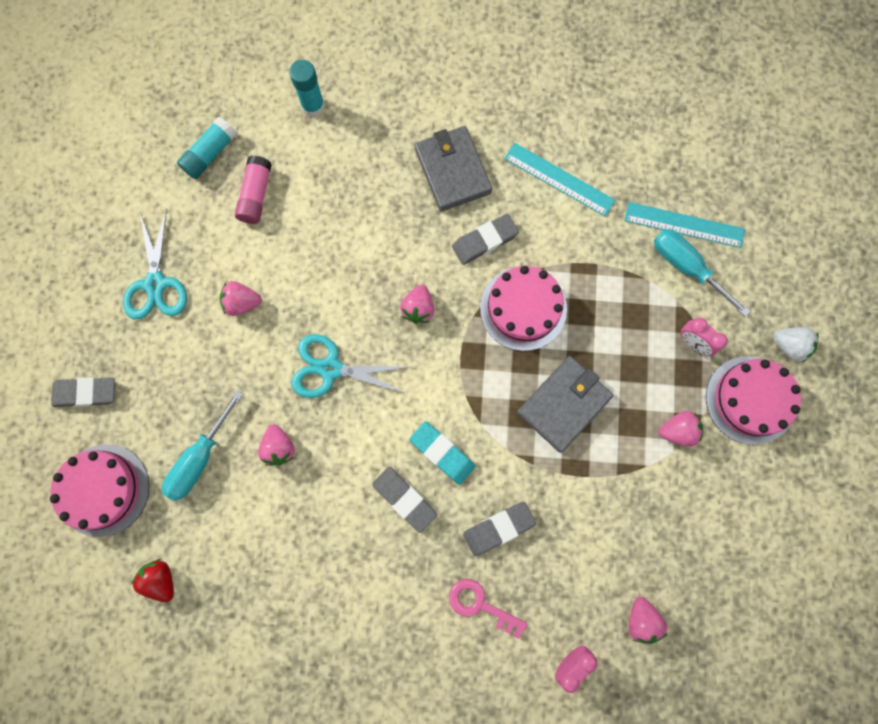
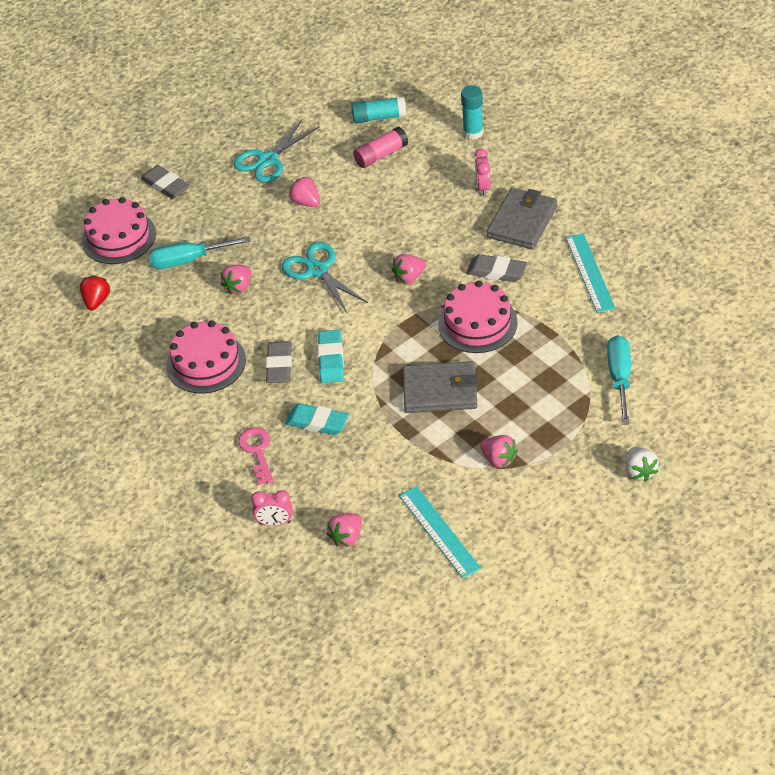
camera: 50 degrees right, 30 degrees down
(498, 528) = (317, 422): grey eraser -> turquoise eraser
(684, 225) = (648, 354): turquoise ruler -> turquoise ruler (439, 531)
(693, 342) = (571, 421): pink clock -> pink clock (483, 187)
(750, 400) = (572, 480): pink cake -> pink cake (206, 363)

